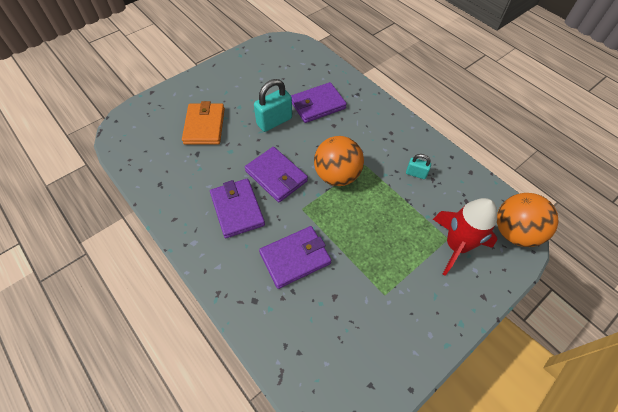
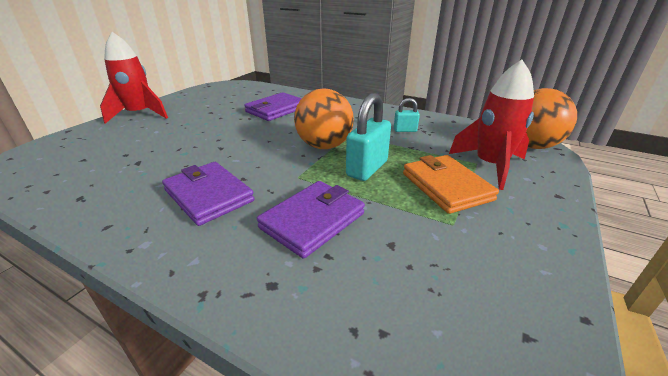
camera: 20 degrees left, 25 degrees down
(204, 126) = (145, 141): orange wallet -> orange wallet (446, 186)
(205, 81) = (140, 114): none -> red rocket
(274, 121) = (233, 125): turquoise padlock -> turquoise padlock (367, 168)
(276, 176) = (252, 159): purple wallet -> none

